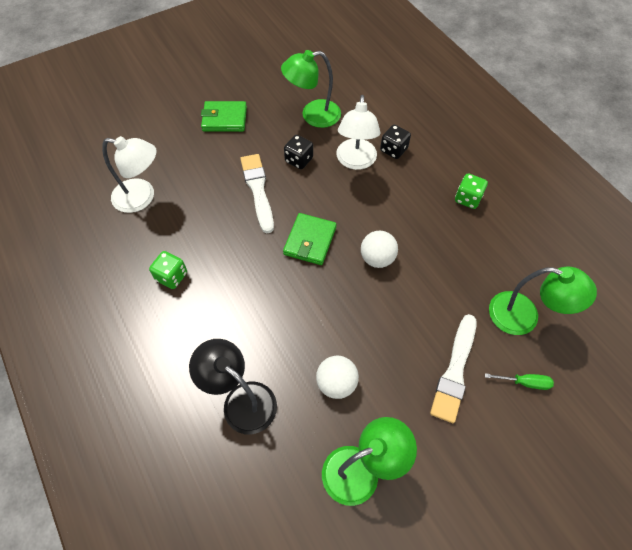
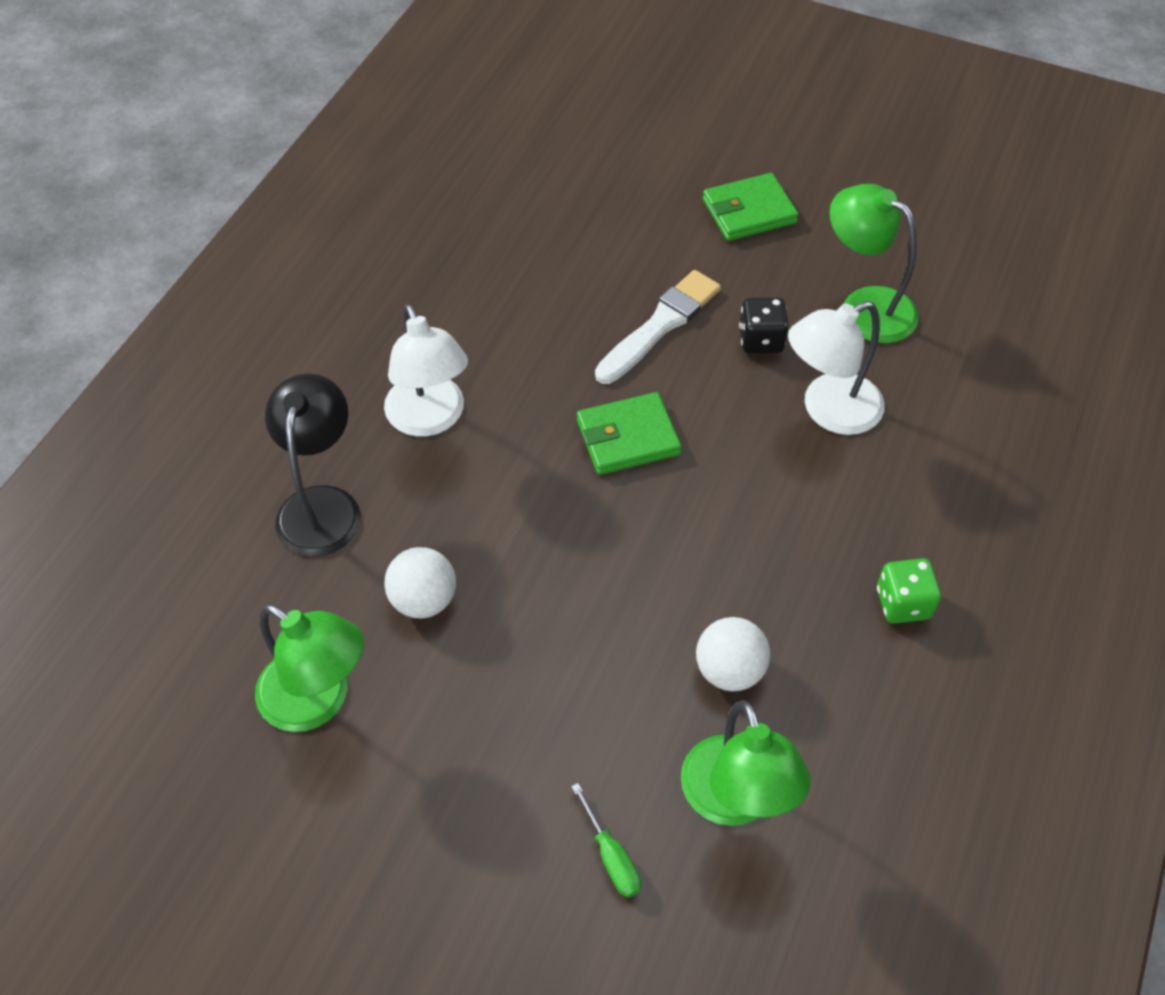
camera: 55 degrees right, 5 degrees down
(142, 197) = (532, 213): white lamp -> white lamp (430, 419)
(171, 276) = (440, 321): green dice -> none
(224, 119) = (749, 212): green wallet -> green wallet turned 75 degrees counterclockwise
(377, 258) = (670, 538): white ball -> white ball (729, 670)
(393, 150) = (903, 447): black dice -> none
(455, 371) = (557, 744): white brush -> none

